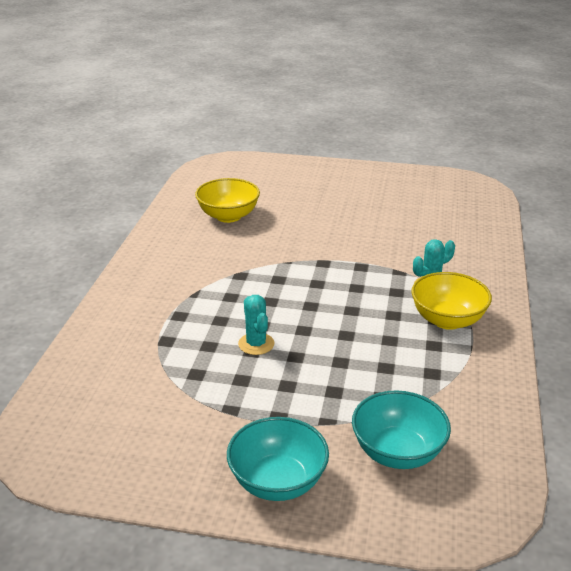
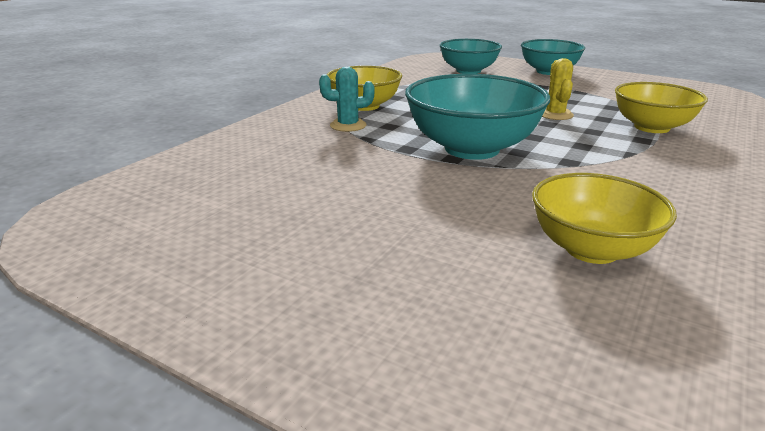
camera: 160 degrees left, 5 degrees down
(165, 339) = (651, 127): none -> yellow bowl
(256, 344) = (555, 114): turquoise cactus -> yellow cactus
(314, 276) = (472, 149): none -> turquoise bowl

